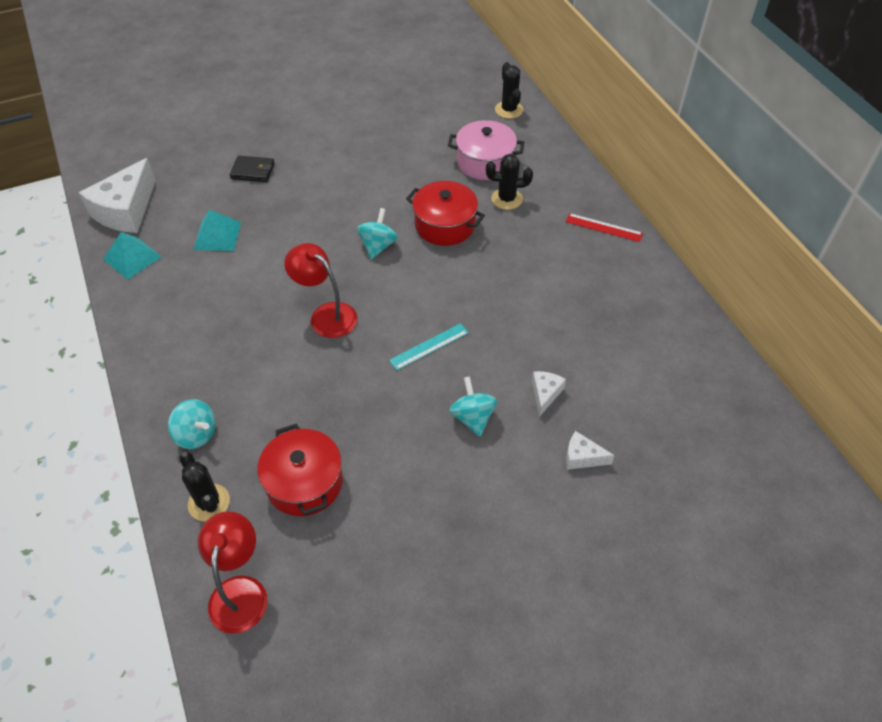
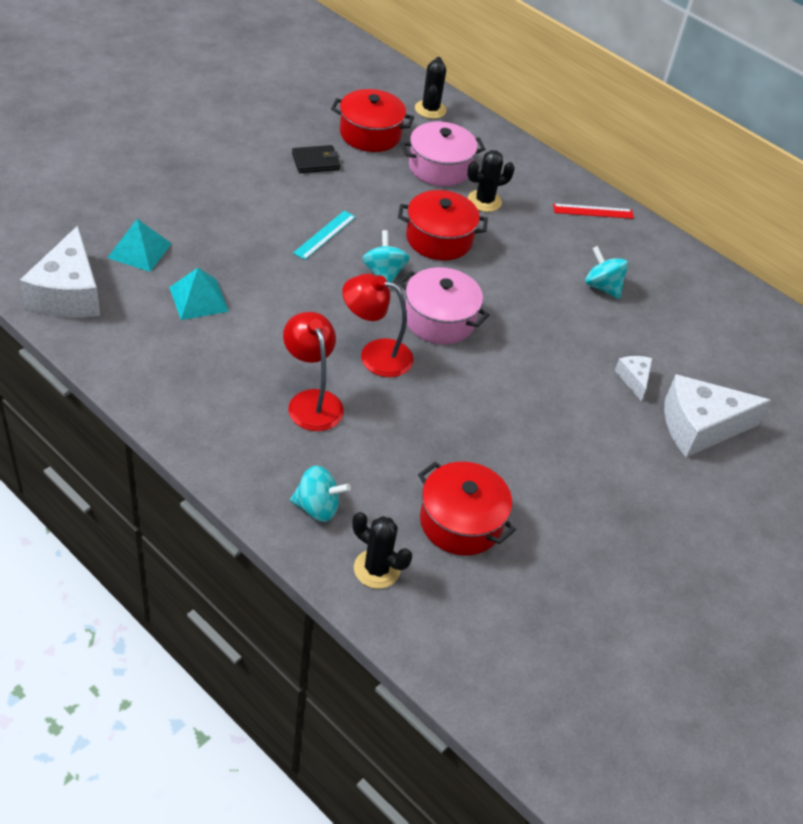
camera: 30 degrees left, 5 degrees down
(132, 257) = (113, 343): turquoise pyramid -> turquoise pyramid (139, 250)
(240, 591) = (465, 640): red lamp -> red lamp (311, 401)
(253, 171) = (192, 221): black wallet -> black wallet (315, 161)
(400, 296) = (439, 319): none -> pink pot
(429, 346) = (499, 361): turquoise ruler -> turquoise ruler (324, 235)
(442, 123) = (370, 134): none -> red pot
(472, 417) = (582, 417): turquoise spinning top -> turquoise spinning top (602, 287)
(509, 110) = (430, 109): black cactus -> black cactus turned 45 degrees clockwise
(582, 457) = (699, 427): white cheese -> white cheese, size x2.09

